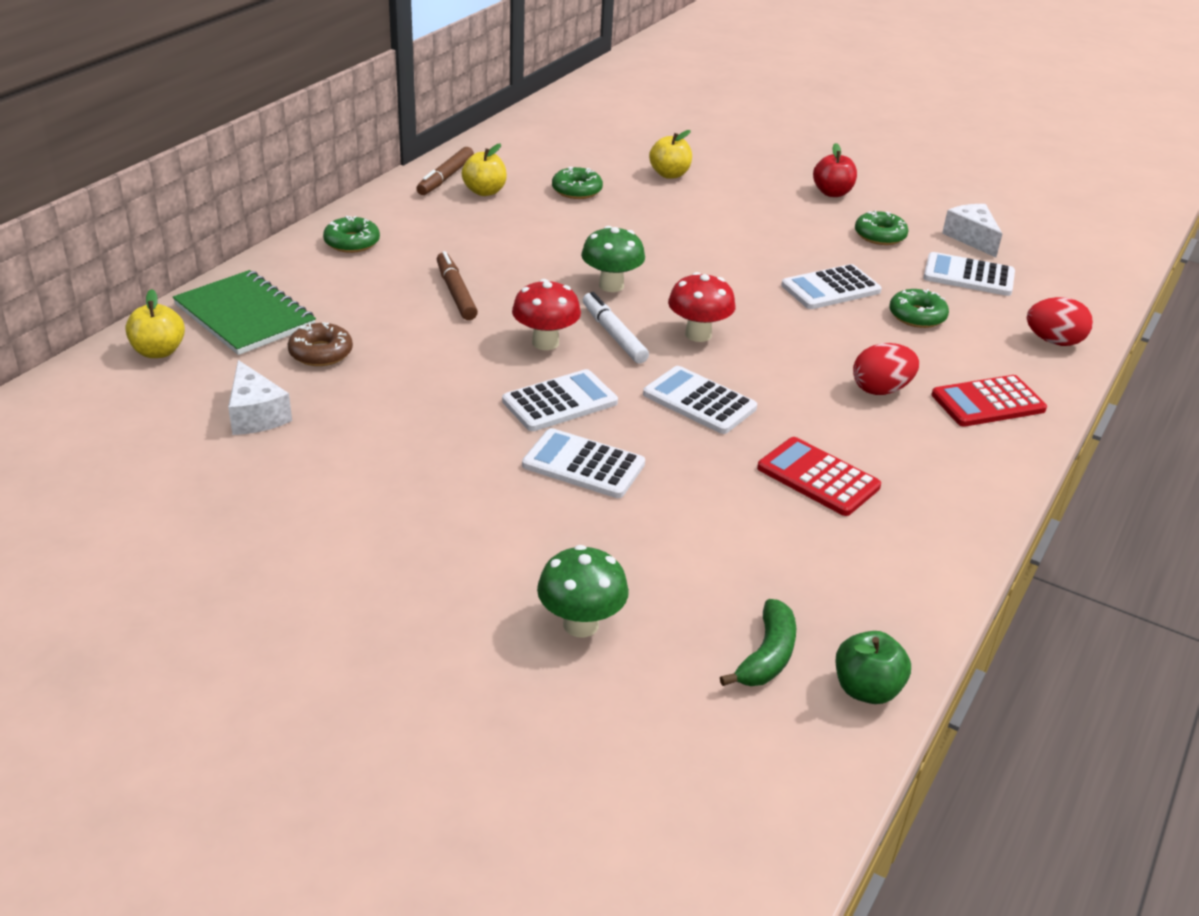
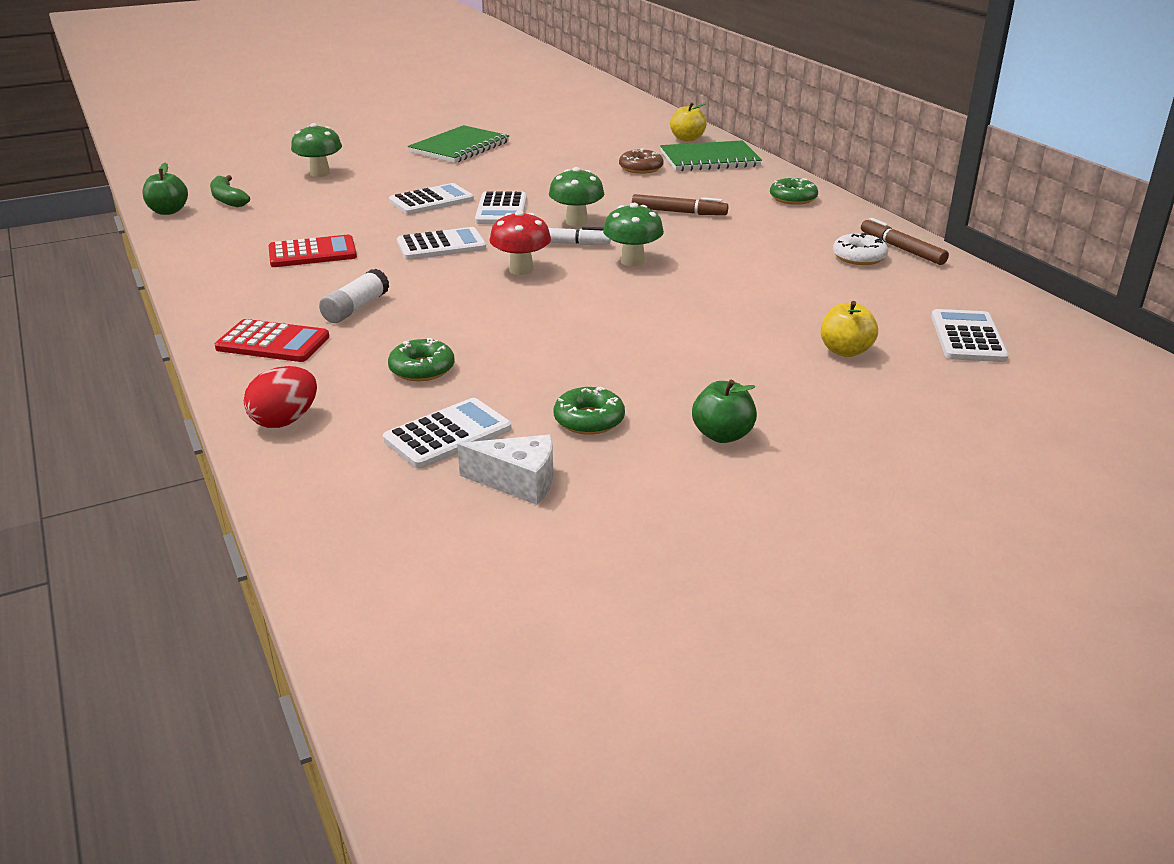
camera: 125 degrees right, 5 degrees down
(256, 415) = (591, 148): white cheese -> none
(342, 537) = (459, 147): none -> green notebook
(484, 191) = (859, 257): yellow apple -> white donut
(545, 342) = (576, 222): red mushroom -> green mushroom
(577, 190) = (834, 295): green donut -> none
(830, 288) = (519, 347): white calculator -> white calculator (967, 337)
(832, 193) = (722, 435): red apple -> green apple
(881, 389) = (356, 308): red egg -> white glue stick
(988, 402) = (273, 342): red calculator -> red calculator turned 90 degrees clockwise

